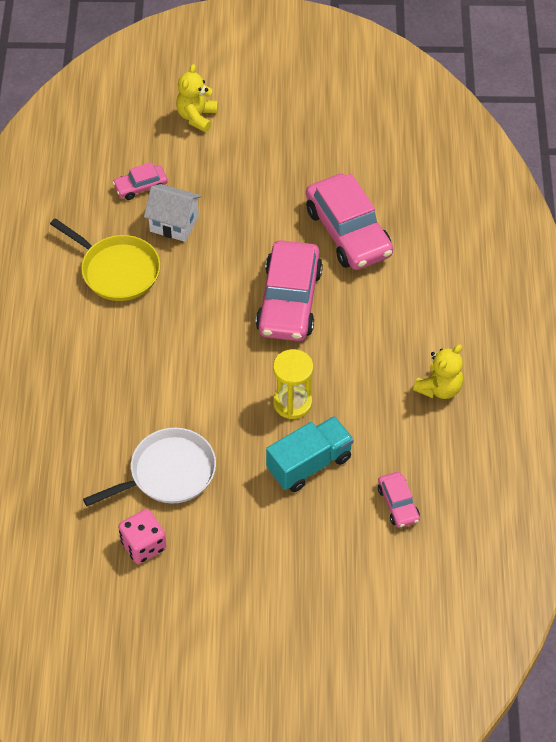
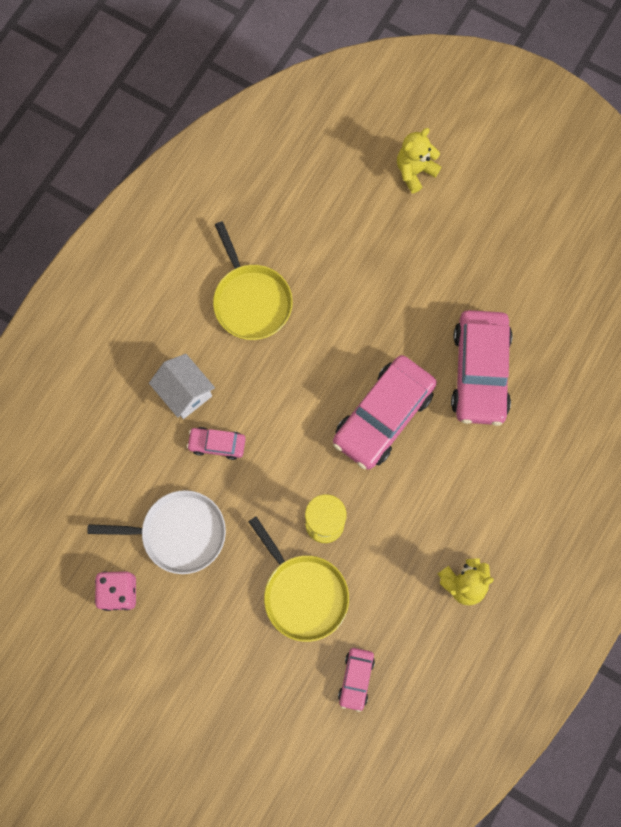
camera: 30 degrees right, 20 degrees up
(141, 186) = (321, 222): pink car -> pink car (217, 444)
(174, 223) = (328, 278): white house -> white house (185, 392)
(309, 464) = (303, 594): turquoise truck -> yellow pan

